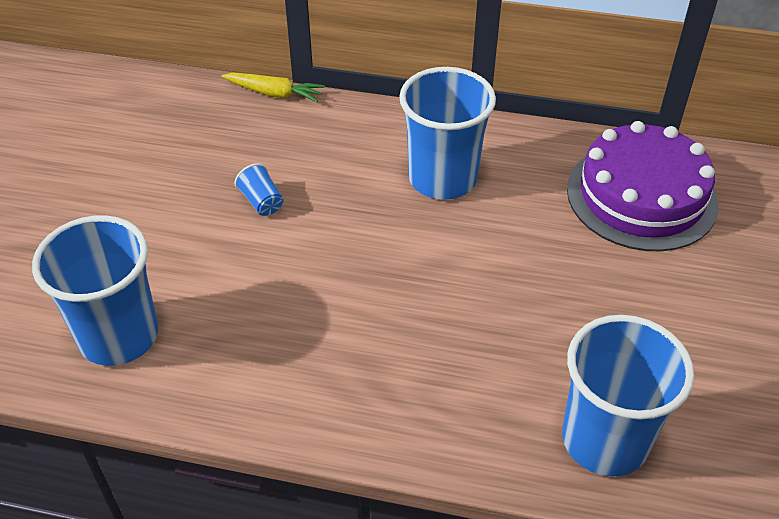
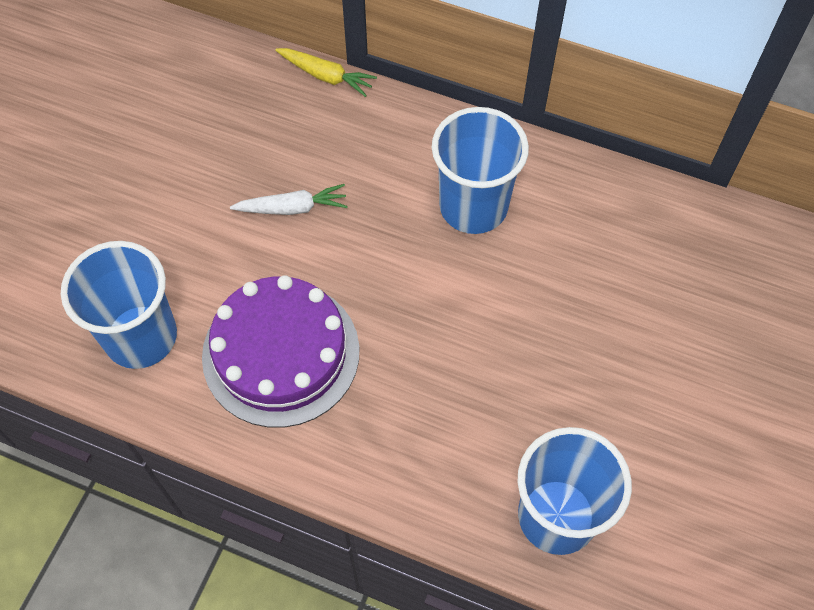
camera: 10 degrees right, 15 degrees up
(262, 202) = (292, 208): blue cup -> white carrot
(641, 196) = (667, 257): purple cake -> purple cake (281, 353)

